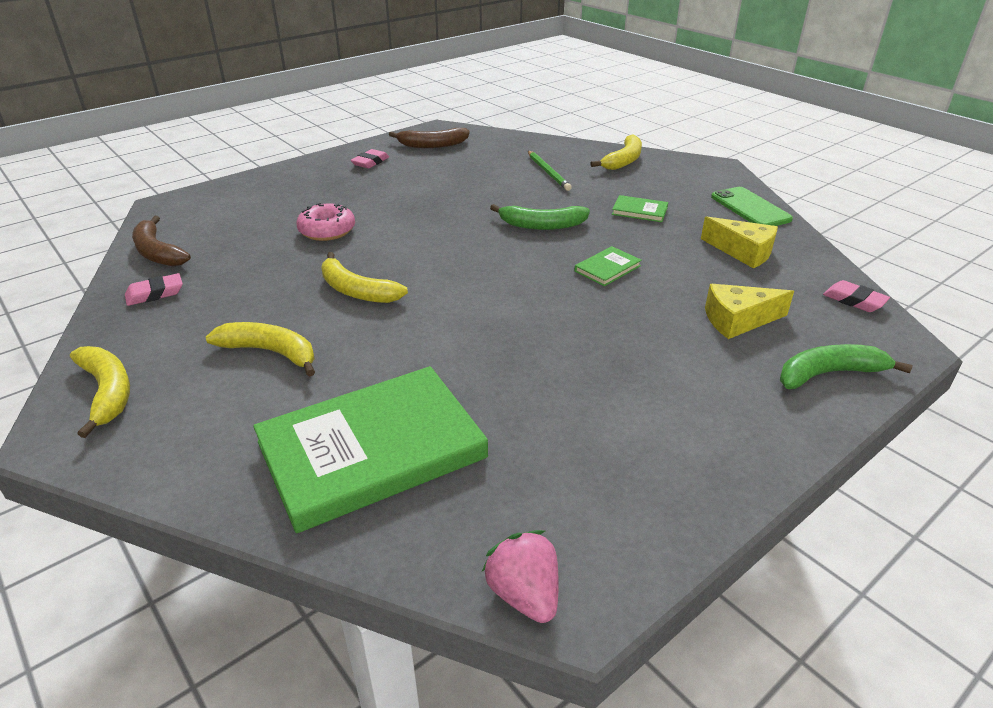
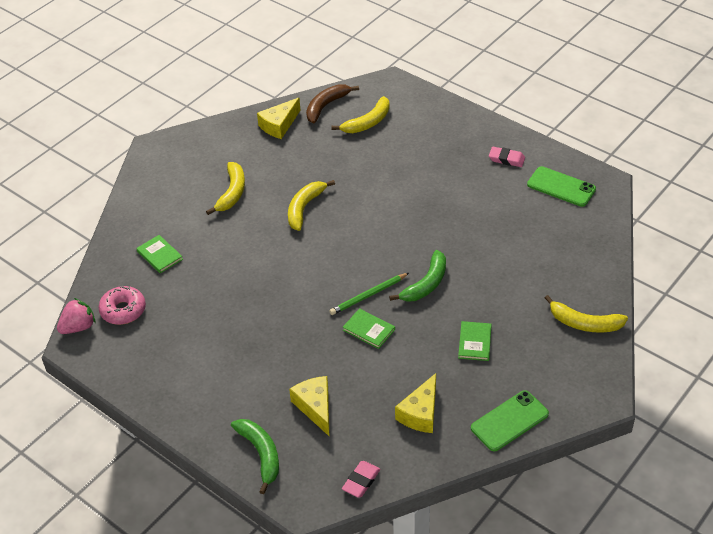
camera: 80 degrees right, 10 degrees up
(108, 392) = (188, 147): yellow banana -> yellow banana (368, 122)
(155, 293) = (279, 125): pink eraser -> yellow cheese
(327, 230) = (379, 171): pink donut -> pink donut (123, 310)
(372, 450) = (159, 255): green book -> green book, size x0.41
(432, 145) = (561, 187): brown banana -> green phone
(542, 225) = (426, 284): green banana -> green banana turned 135 degrees counterclockwise
(548, 172) = (532, 273): green pencil -> green pencil (368, 295)

